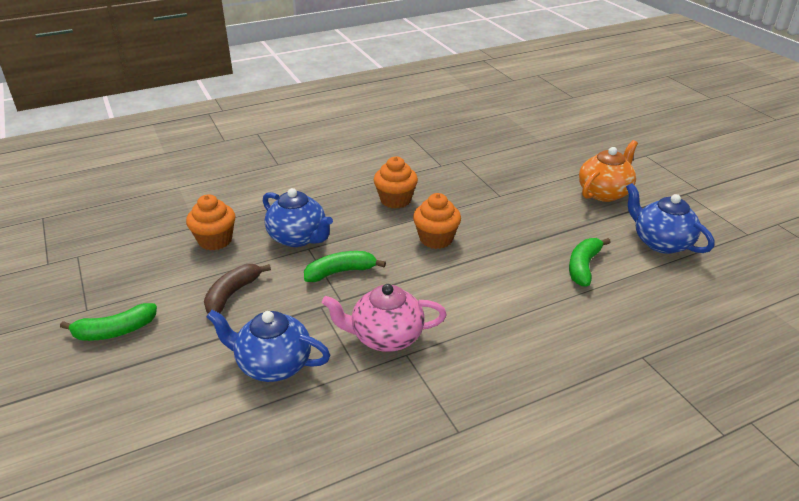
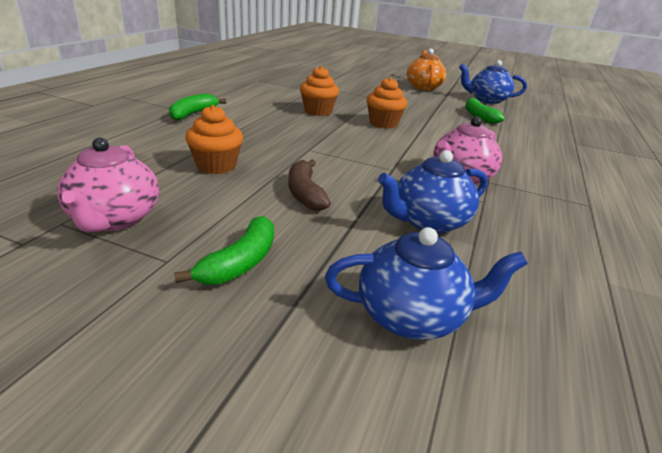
camera: 45 degrees left, 5 degrees down
(102, 265) = (115, 219): none -> pink teapot
(298, 238) = (289, 146): blue teapot -> blue teapot (412, 316)
(340, 272) = (360, 155): green banana -> green banana (193, 114)

